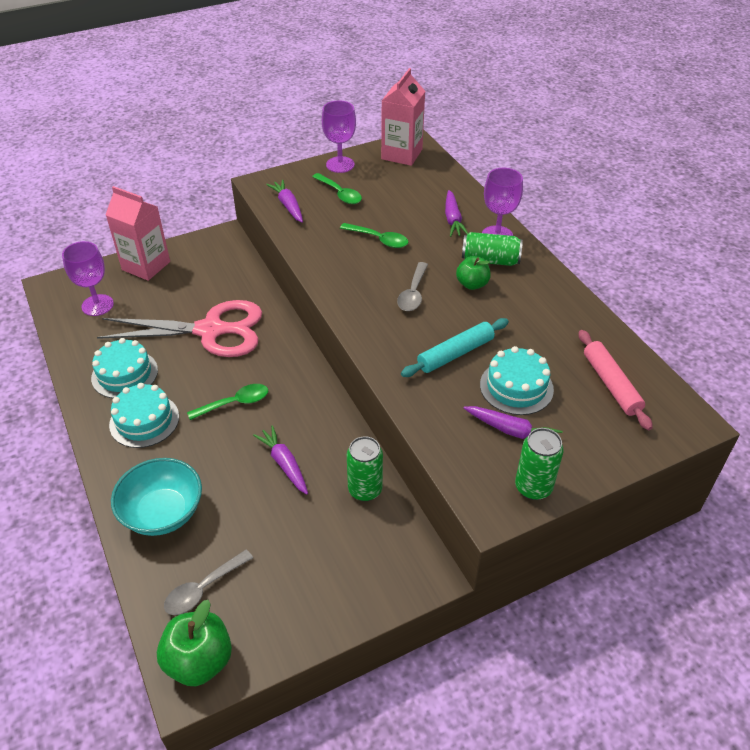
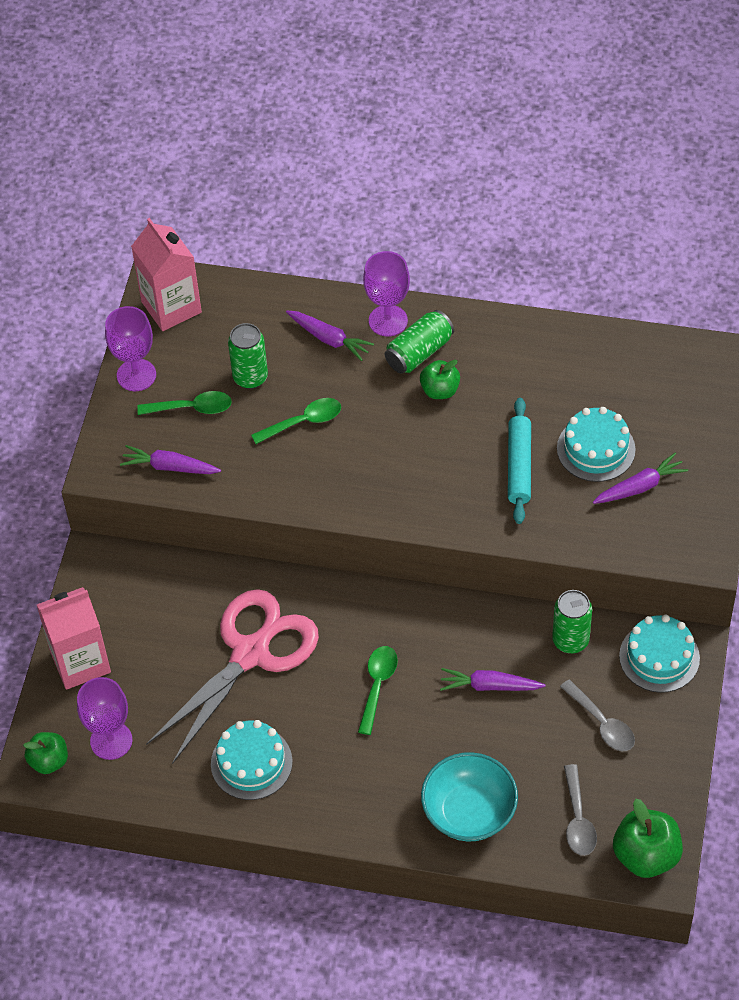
camera: 50 degrees left, 10 degrees up
(64, 288) = (49, 761): none -> green apple
(144, 420) = (336, 775): turquoise cake -> turquoise cake (659, 657)
(413, 293) = (411, 445): grey spoon -> grey spoon (602, 723)
(533, 487) = (706, 513): green can -> green can (250, 377)
(611, 384) = (649, 380): pink rolling pin -> none

